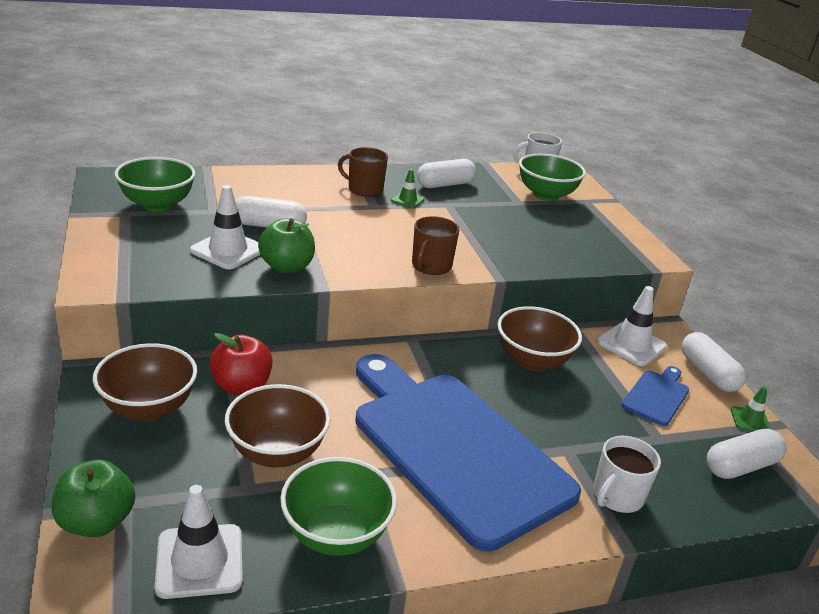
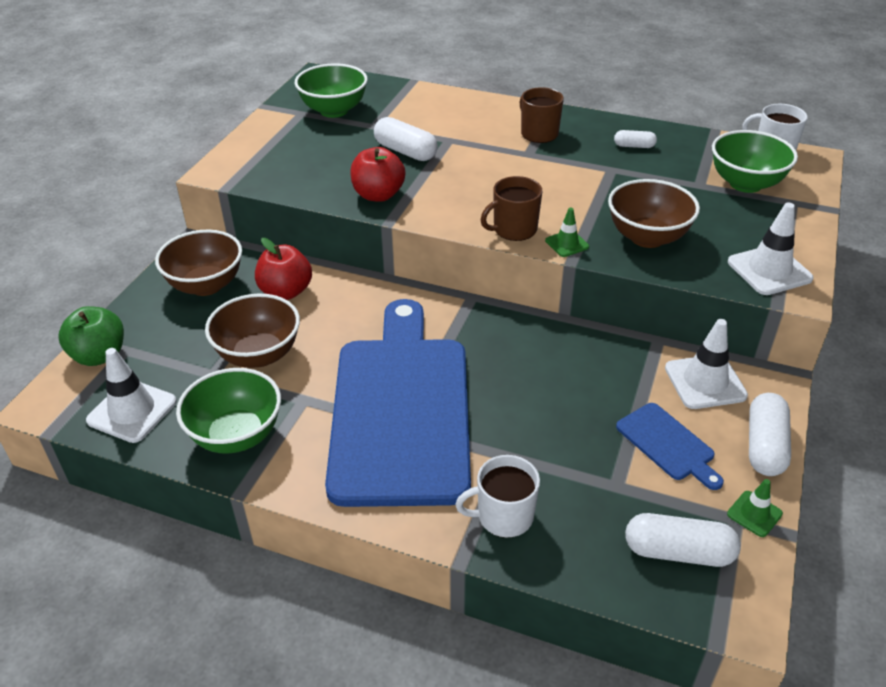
camera: 40 degrees right, 10 degrees up
(228, 250) = (346, 166): white traffic cone -> white traffic cone (769, 270)
(287, 267) = (378, 195): green apple -> red apple
(407, 200) = (571, 155): green traffic cone -> green traffic cone (567, 244)
(445, 184) = (634, 146): white capsule -> white capsule, size x0.57
(532, 361) = (568, 359): brown bowl -> brown bowl (647, 237)
(657, 396) = (668, 444): blue cutting board -> blue cutting board turned 75 degrees clockwise

